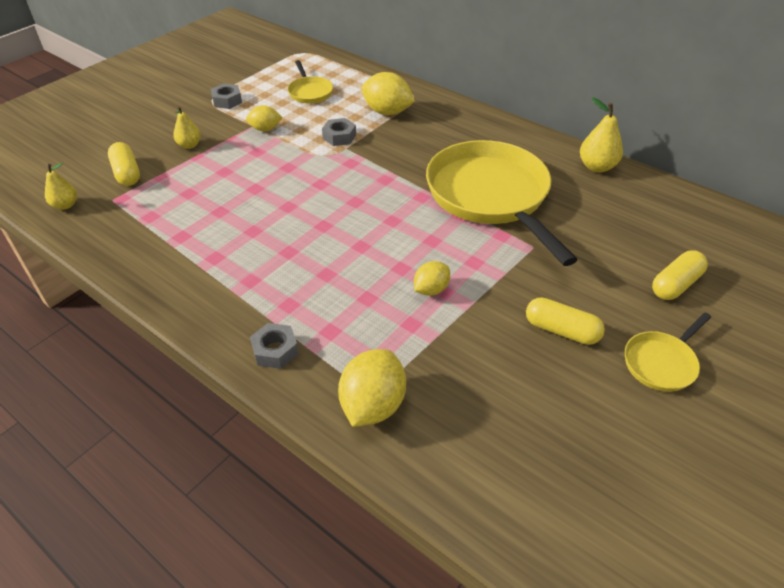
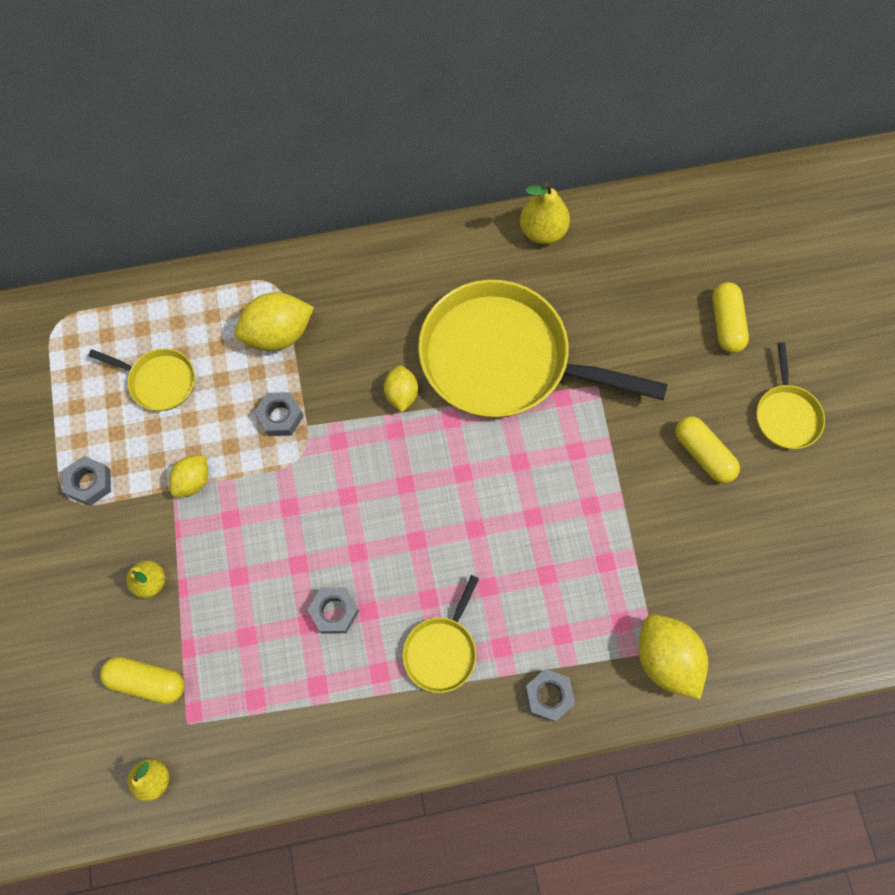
camera: 50 degrees left, 25 degrees up
(238, 217) = (334, 611): none -> grey nut
(258, 277) = (442, 650): none -> yellow pan
(431, 290) = (579, 514): yellow lemon -> yellow lemon (401, 394)
(561, 330) = (703, 454): yellow capsule -> yellow capsule turned 75 degrees clockwise

